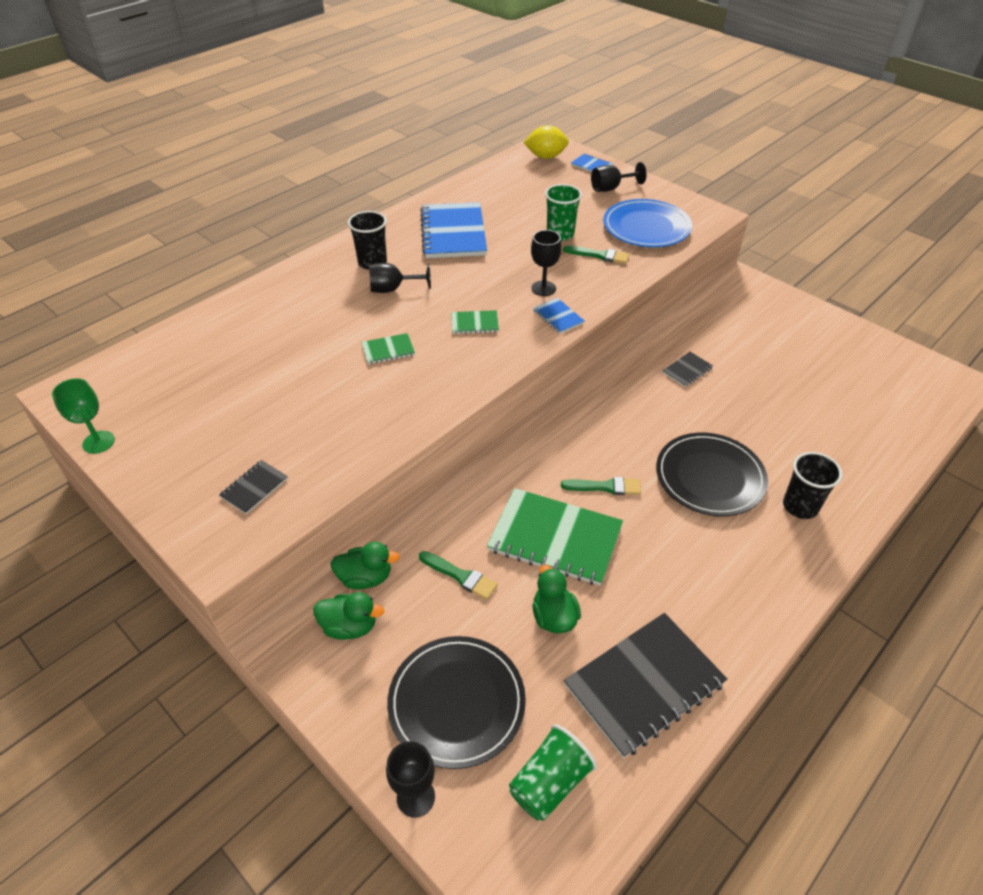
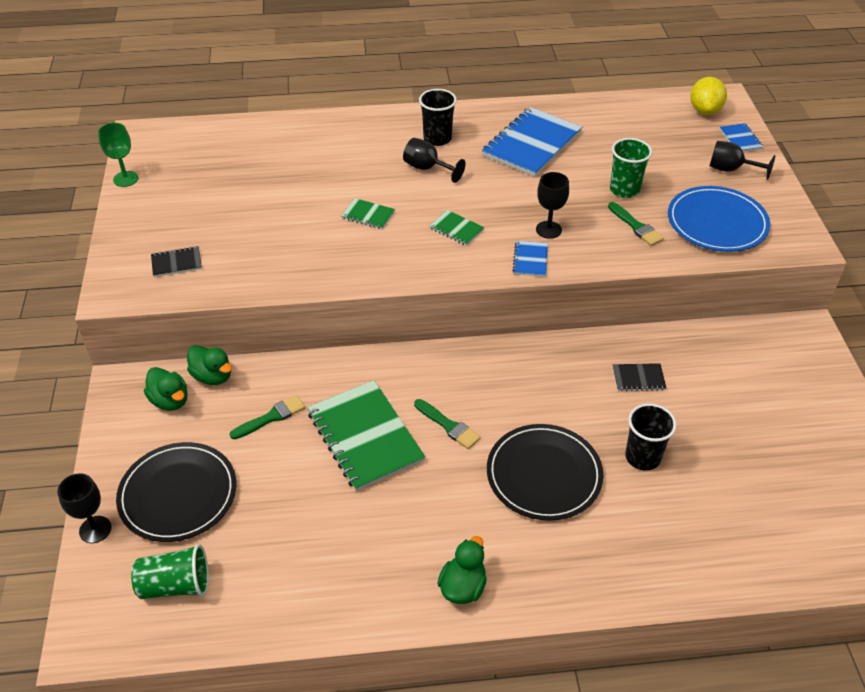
camera: 40 degrees right, 0 degrees up
(460, 576) = (271, 417): green brush -> green brush turned 105 degrees counterclockwise
(545, 157) = (705, 110): yellow lemon -> yellow lemon turned 60 degrees clockwise
(554, 617) = (300, 488): green duck -> green duck (463, 587)
(644, 684) = (306, 577): black notebook -> none
(800, 506) = (593, 549): black cup -> black cup (642, 457)

